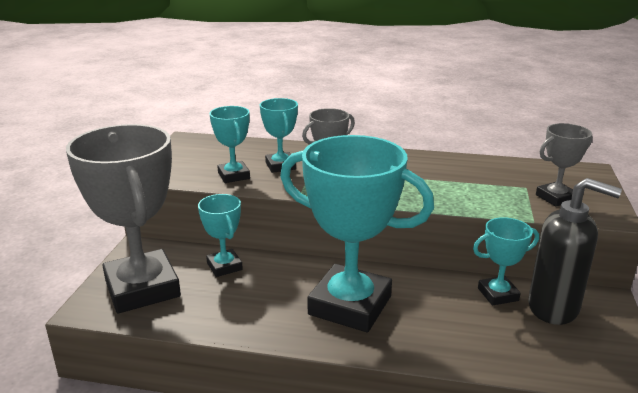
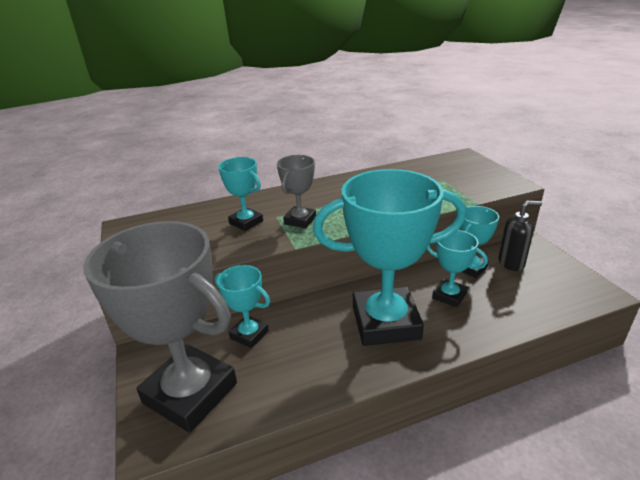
camera: 30 degrees left, 5 degrees up
(233, 176) = (213, 246): turquoise trophy -> turquoise trophy (449, 296)
(554, 308) = (511, 263): black soap dispenser -> black soap dispenser, size x0.63
(555, 198) = (469, 181): grey trophy -> none

